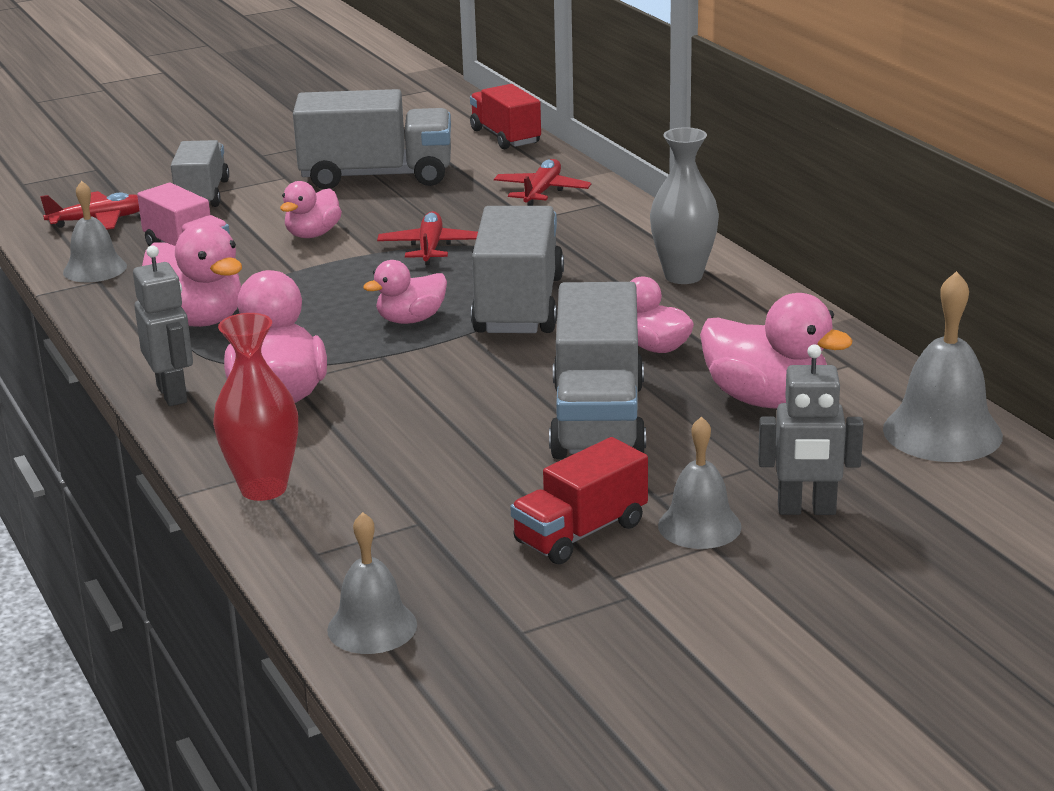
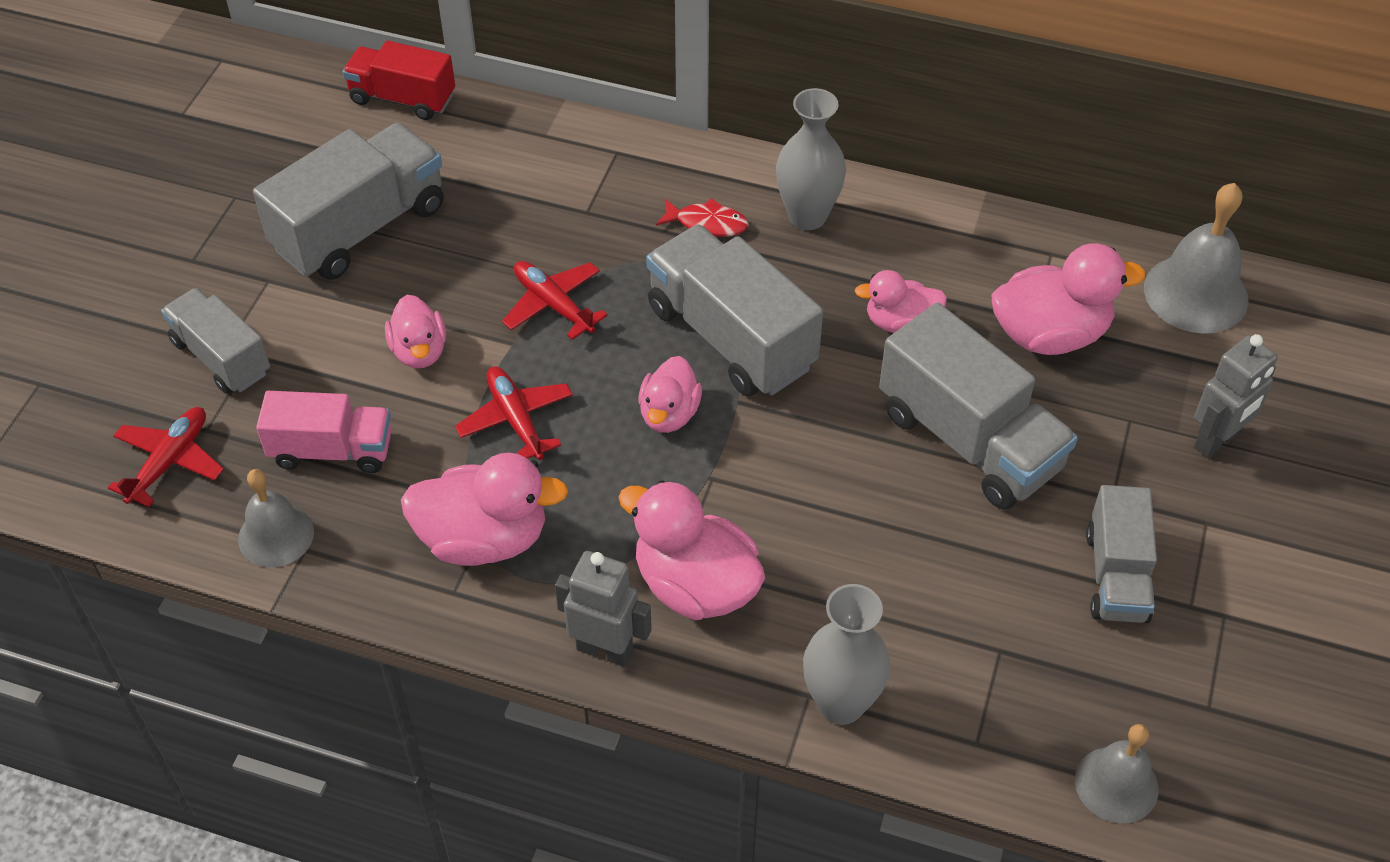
camera: 45 degrees left, 25 degrees up
(263, 488) = (840, 704): red vase -> grey vase
(542, 192) = (545, 165): red plane -> red plane (516, 419)
(580, 533) = (1116, 575): red truck -> grey truck
(603, 253) = (707, 223): none -> red fish
(699, 526) = (1176, 508): grey bell -> none

